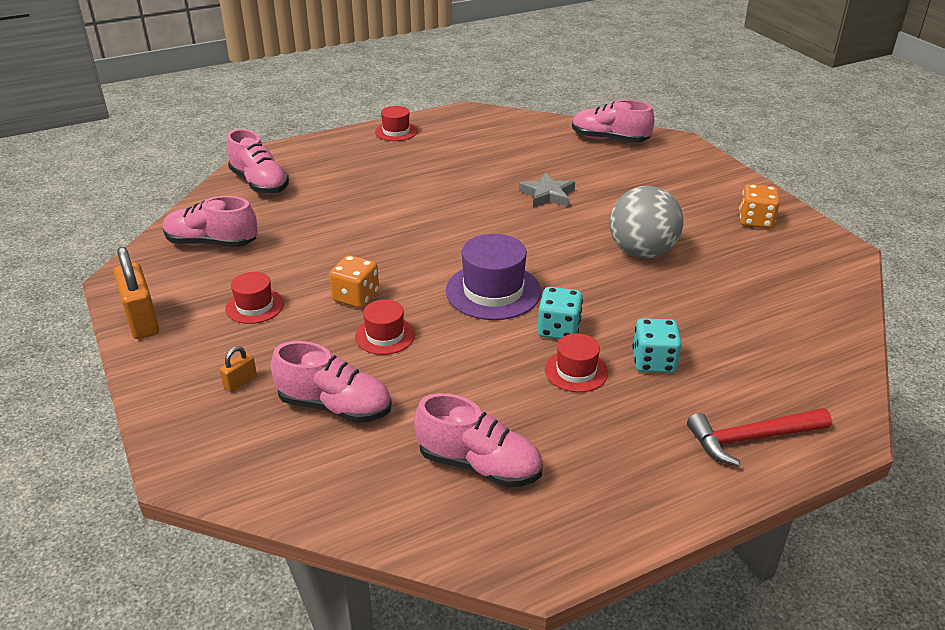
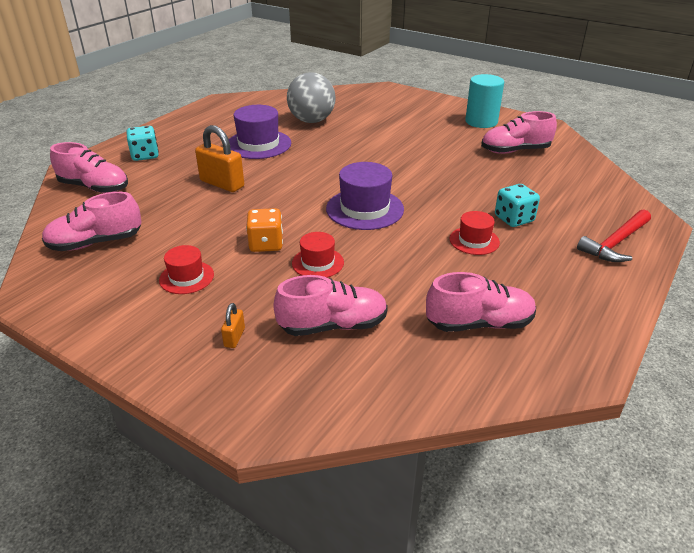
camera: 30 degrees left, 0 degrees up
(142, 320) = (89, 323): orange padlock -> orange padlock (222, 184)
(396, 131) = (177, 125): red hat -> none
(457, 178) = (258, 144): none -> purple hat
(547, 195) = (335, 139): grey star -> none
(558, 329) = (435, 219): turquoise dice -> turquoise dice (145, 155)
(609, 139) = (340, 96): pink shoe -> pink shoe (515, 151)
(642, 252) = (435, 157): grey ball -> grey ball (312, 121)
(755, 221) = (481, 122): orange dice -> turquoise cylinder

